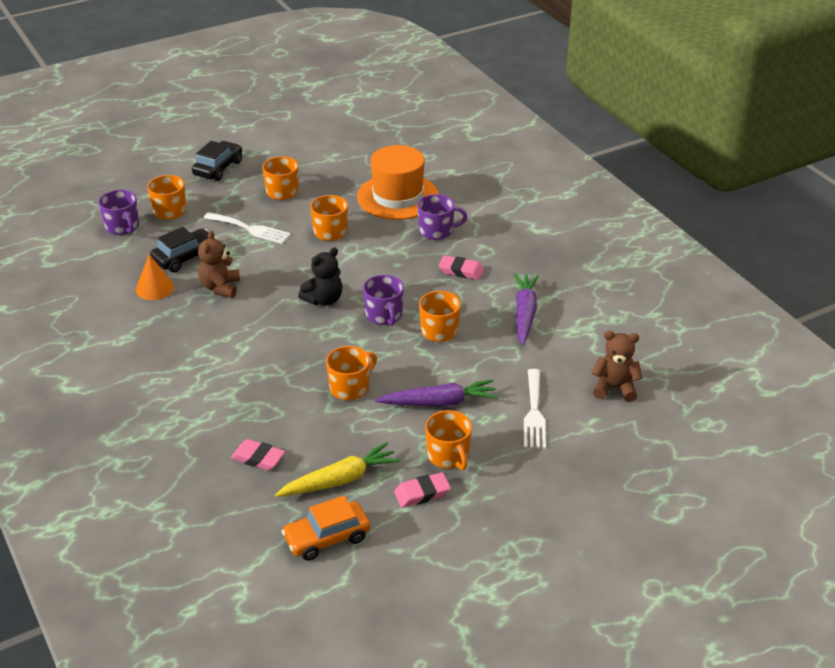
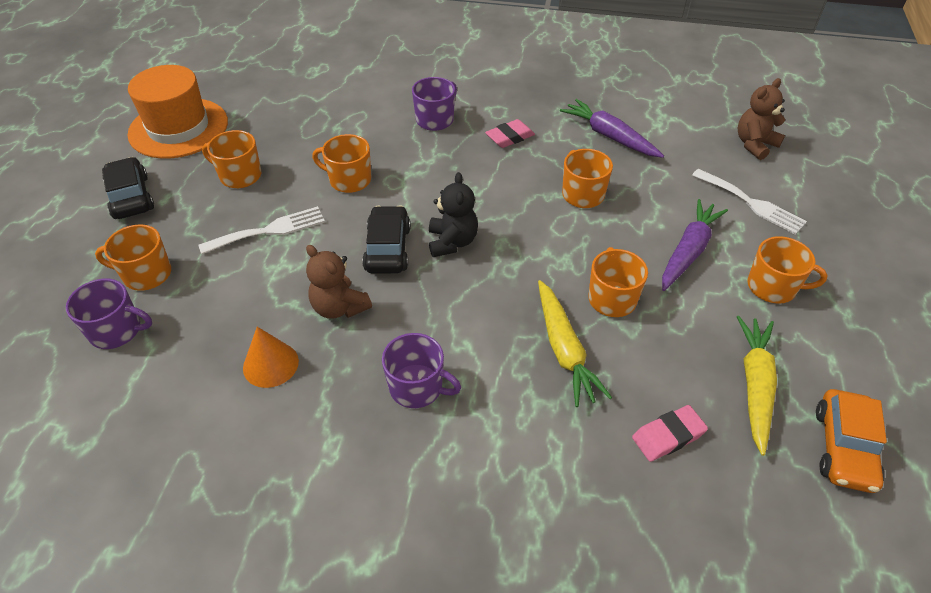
camera: 50 degrees left, 10 degrees up
(185, 257) = (249, 307): black car -> black car (387, 249)
(283, 387) = (564, 349): none -> yellow carrot
(384, 315) = (522, 216): purple mug -> purple mug (417, 387)
(398, 197) = (354, 113): orange hat -> orange hat (178, 128)
(422, 493) = (817, 335): pink eraser -> none

